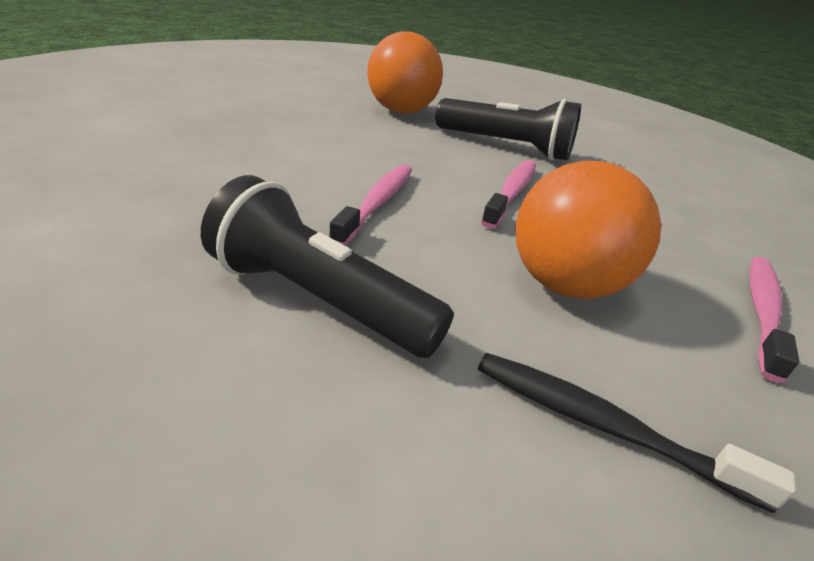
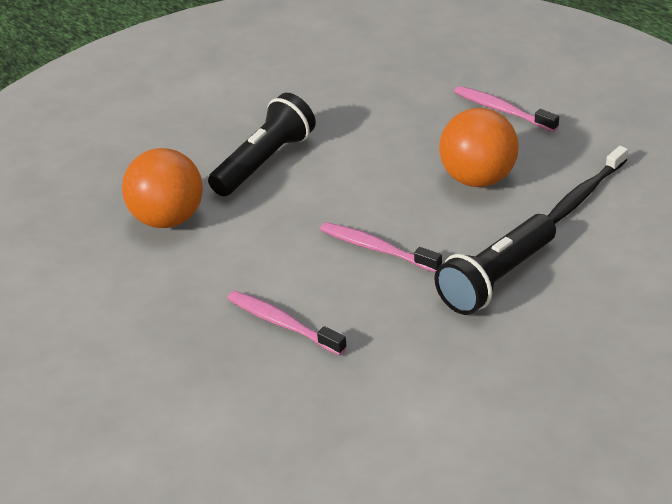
camera: 70 degrees left, 5 degrees up
(511, 193) = (358, 176): pink toothbrush -> pink toothbrush (282, 323)

